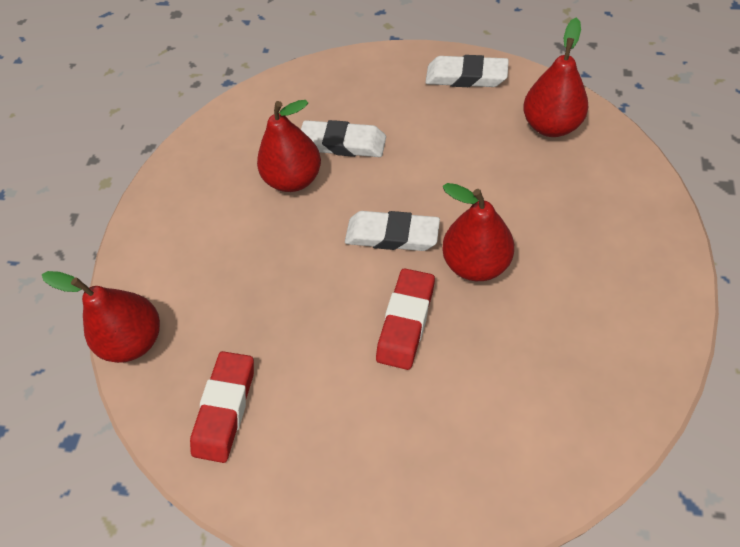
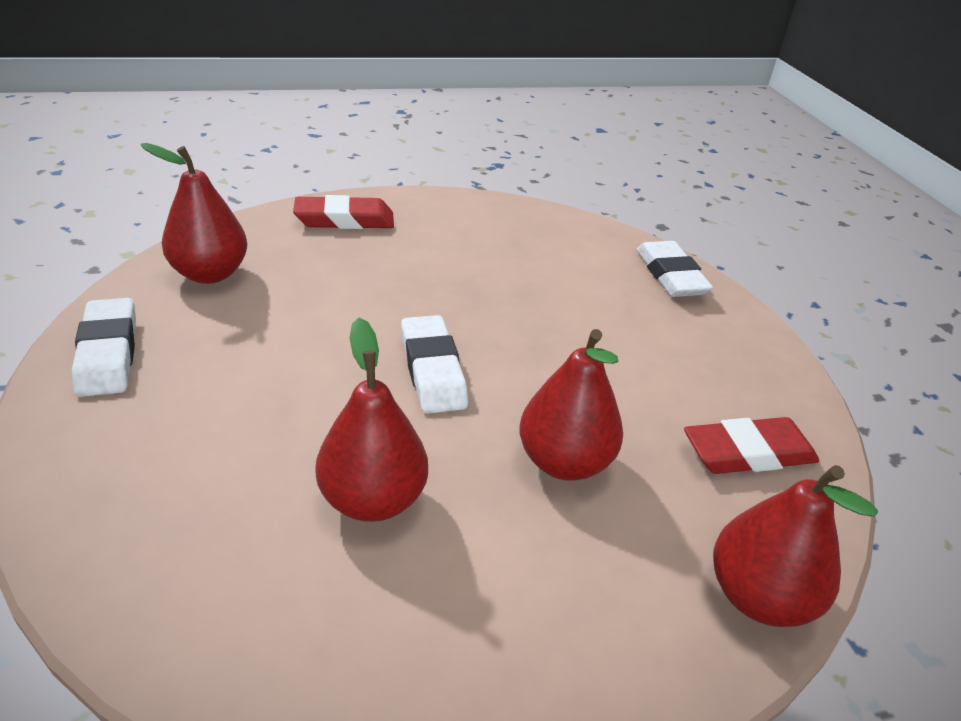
camera: 125 degrees left, 20 degrees down
(343, 143) = (278, 459): white eraser -> white eraser (671, 275)
(406, 321) = (541, 337): red eraser -> red eraser (344, 220)
(476, 263) = (440, 302): red pear -> red pear (564, 462)

